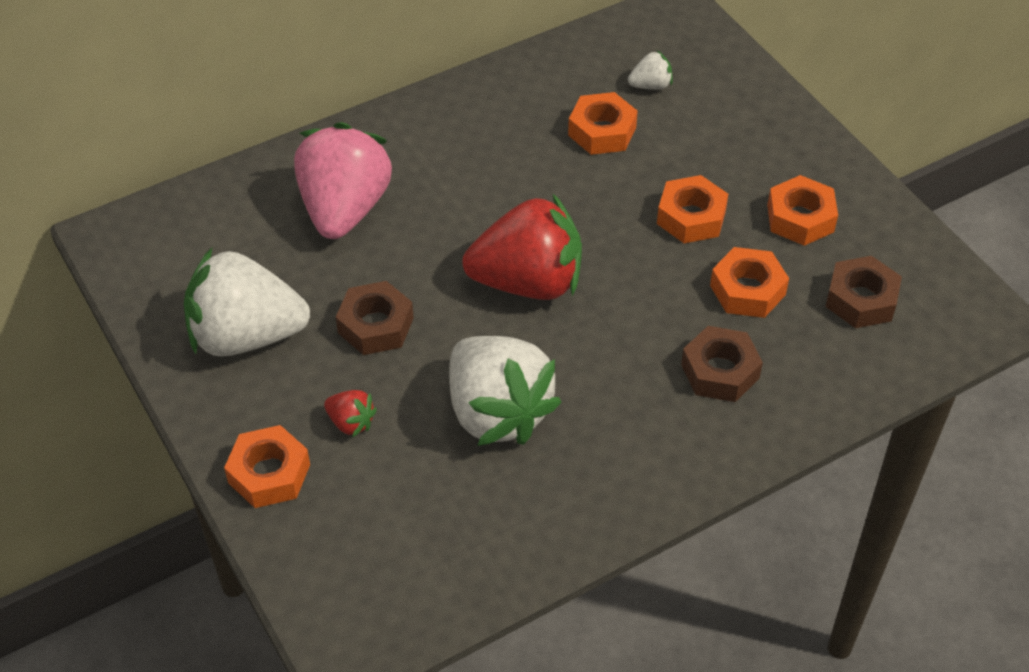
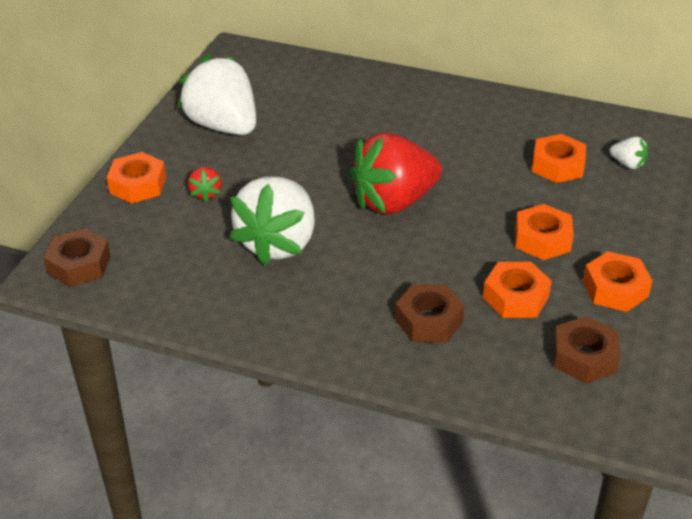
camera: 50 degrees right, 10 degrees down
(344, 209) = (356, 108): pink strawberry -> none
(375, 325) = (286, 164): brown nut -> brown nut (79, 265)
(528, 282) = (394, 202): red strawberry -> red strawberry turned 105 degrees clockwise

